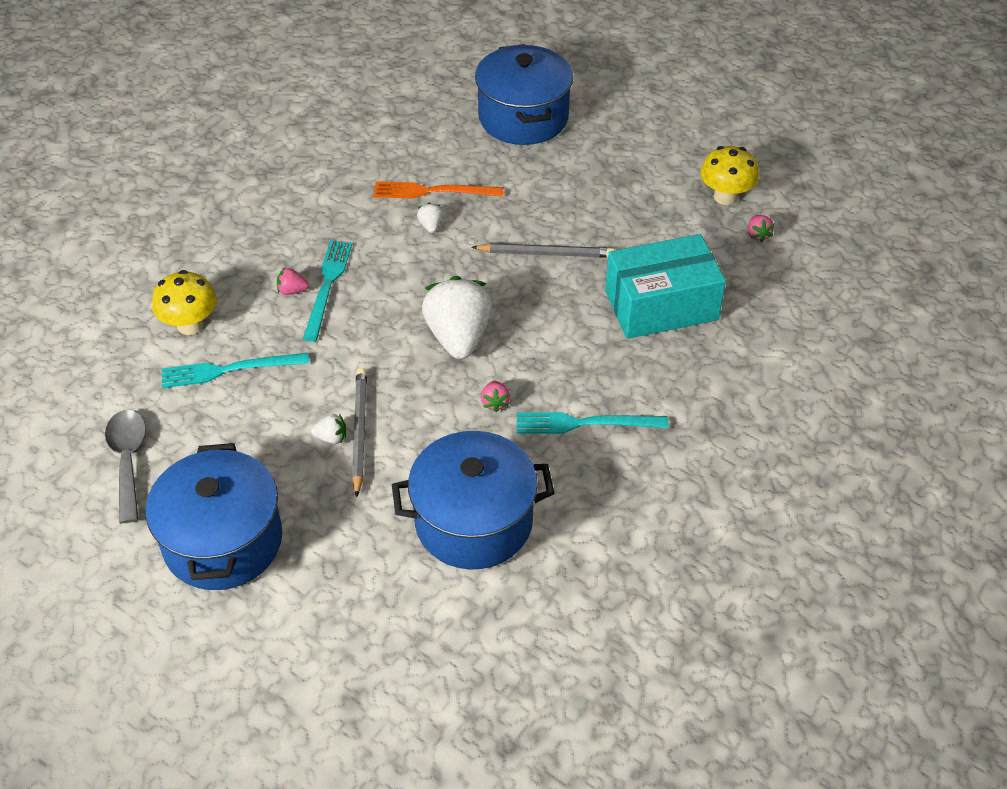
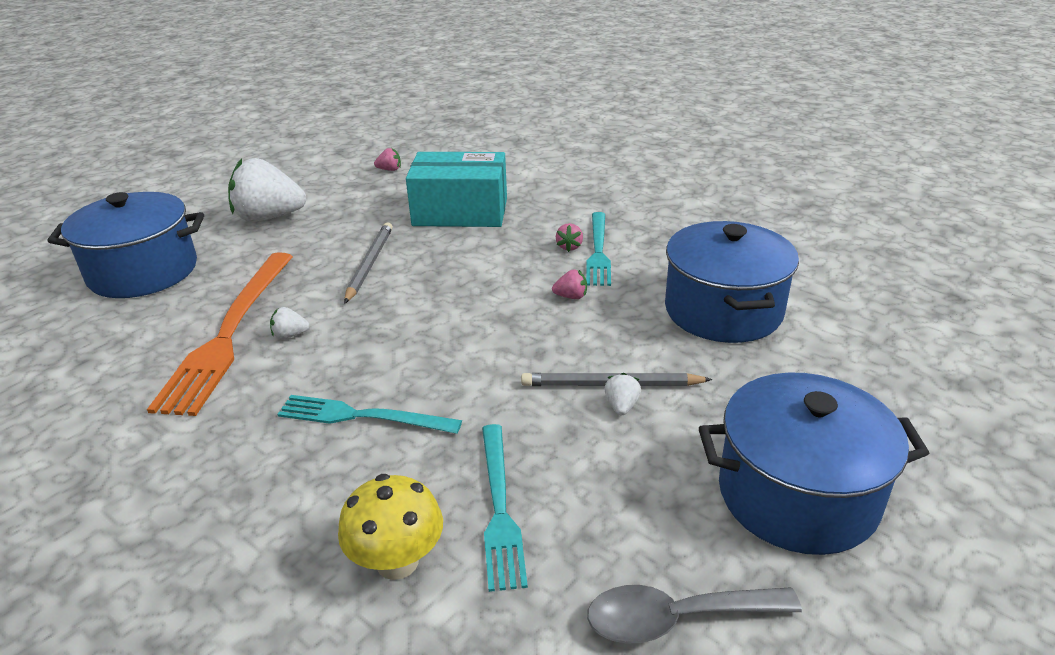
camera: 85 degrees left, 15 degrees down
(292, 291) = (360, 449): pink strawberry -> pink strawberry (569, 247)
(433, 191) = (229, 333): orange fork -> orange fork, size x1.66
(458, 337) = (476, 317): white strawberry -> white strawberry (269, 217)
(661, 305) = (460, 212): turquoise box -> turquoise box turned 75 degrees counterclockwise
(725, 197) = (335, 179): yellow mushroom -> none

